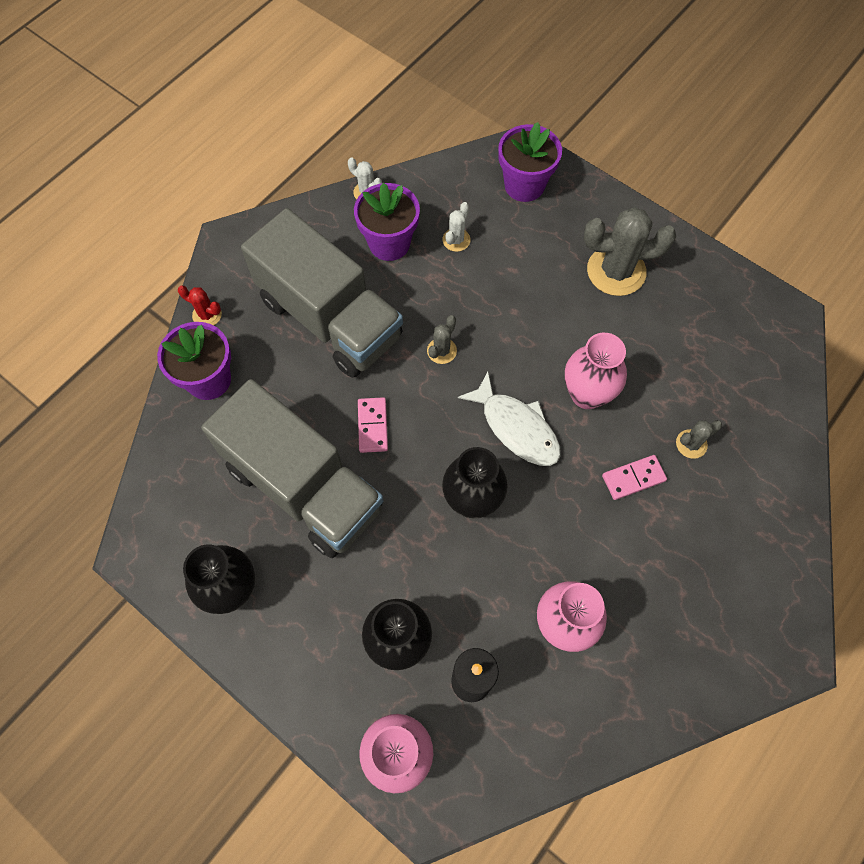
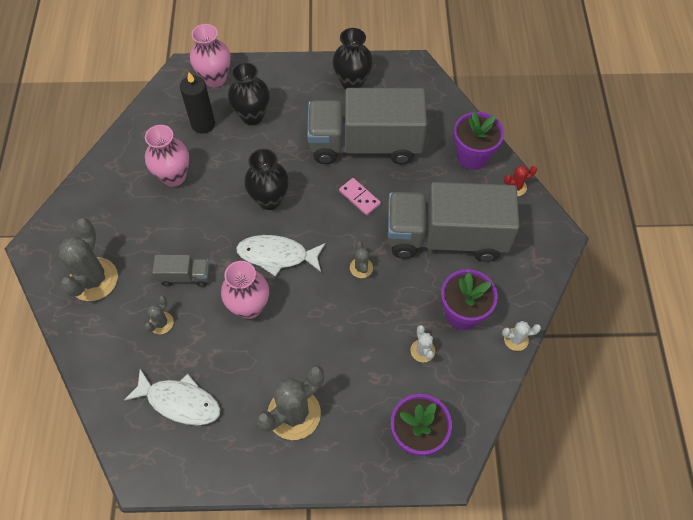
camera: 140 degrees right, 5 degrees down
(633, 478) = (185, 276): pink domino -> grey truck
(718, 353) = (179, 401): none -> white fish
(741, 552) = (93, 279): none -> grey cactus

